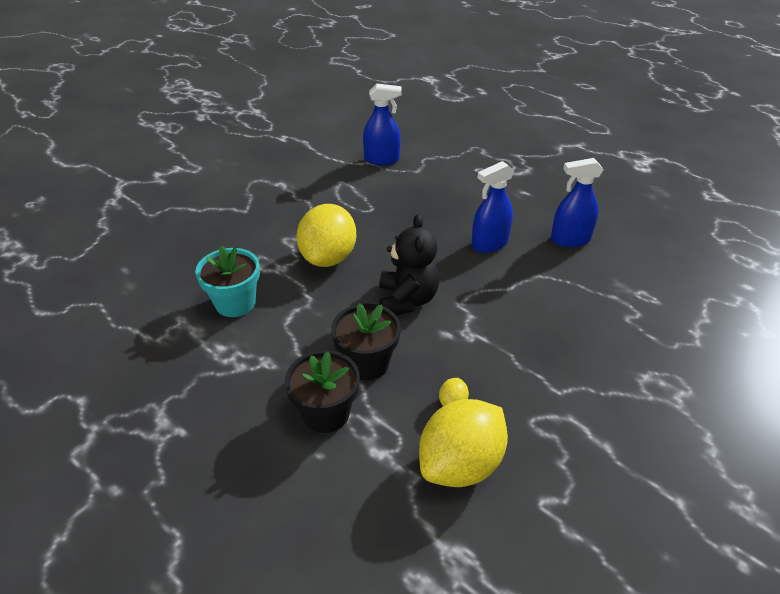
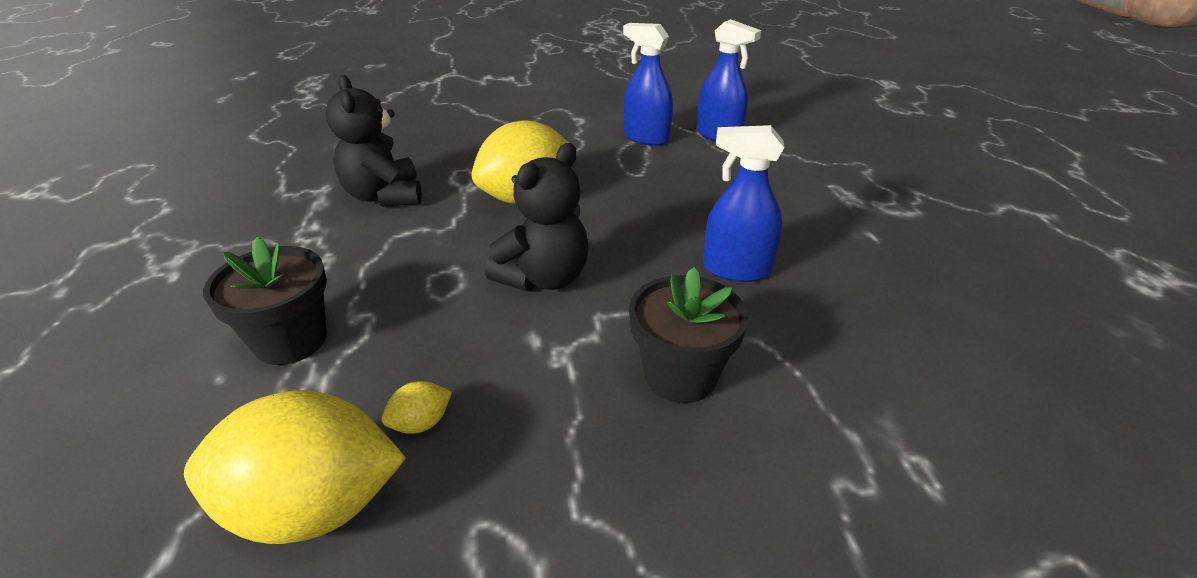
camera: 40 degrees right, 5 degrees down
(235, 303) = (384, 196): turquoise flower pot -> black teddy bear
(367, 363) = (405, 317): black flower pot -> black flower pot (680, 375)
(570, 239) = (873, 321): blue spray bottle -> blue spray bottle (646, 138)

